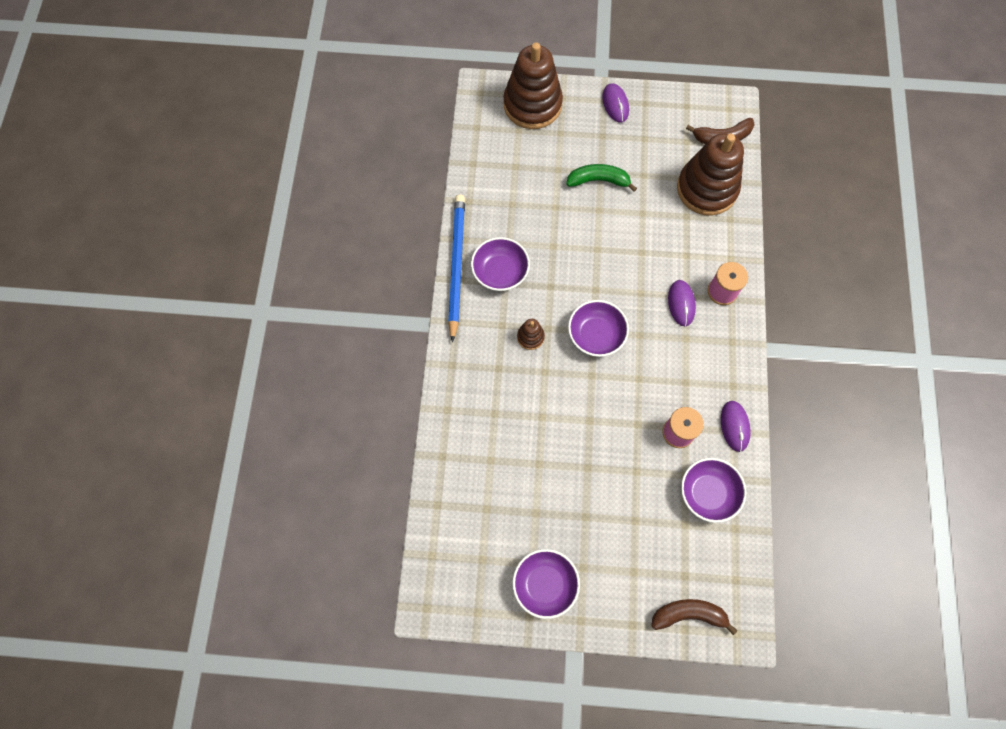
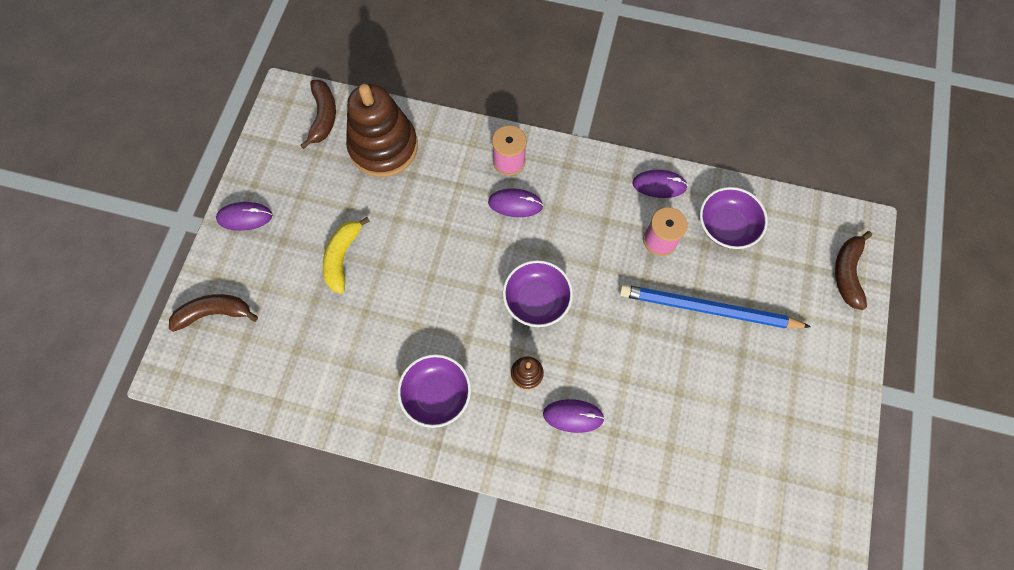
camera: 80 degrees left, 0 degrees up
(456, 265) = (416, 447): blue pencil -> blue pencil (708, 309)
(502, 378) = (573, 416): none -> purple mouse
(532, 105) = (214, 313): brown stacking toy -> brown banana
(545, 584) = (813, 411): purple bowl -> none
(598, 180) = (342, 257): green banana -> yellow banana

